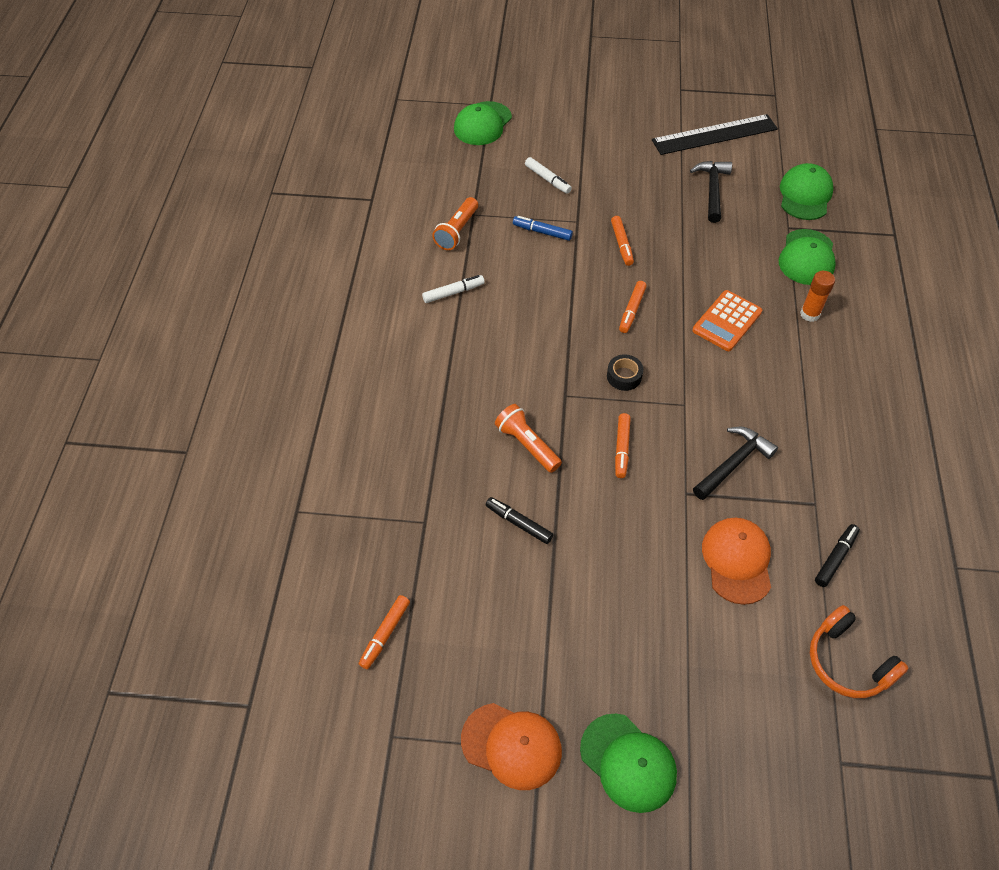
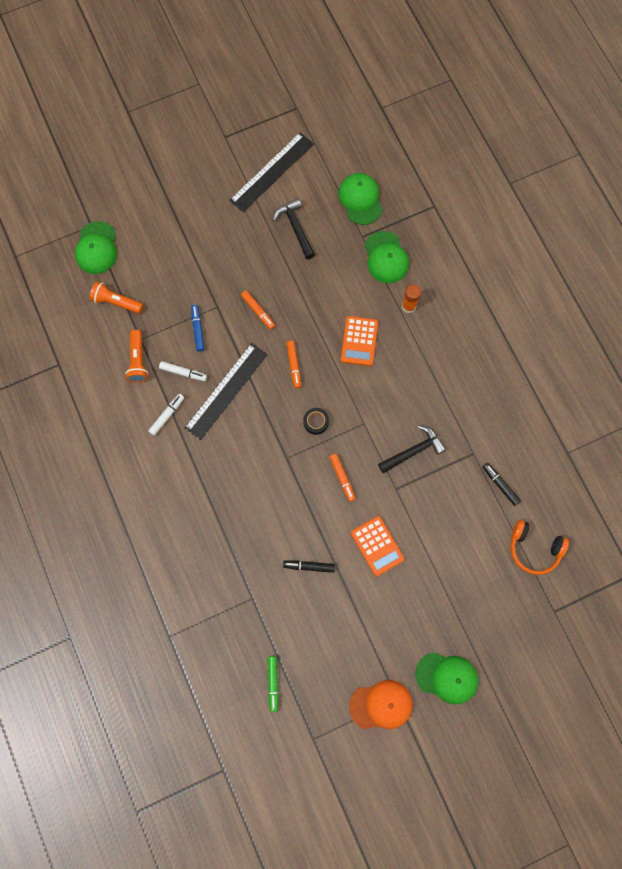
camera: 30 degrees left, 20 degrees up
(385, 634) = (273, 683): orange marker -> green marker
(526, 445) = (283, 508): orange flashlight -> orange flashlight (116, 302)
(536, 299) = (226, 391): none -> black ruler
(542, 232) = (198, 329): blue marker -> blue marker turned 90 degrees clockwise
(547, 179) = (175, 278): white marker -> white marker (183, 372)
(623, 545) = (377, 546): none -> orange calculator
(733, 463) = (413, 451): black hammer -> black hammer turned 45 degrees clockwise
(737, 561) = (446, 518): orange cap -> none
(835, 558) = (500, 485): black marker -> black marker turned 45 degrees counterclockwise

